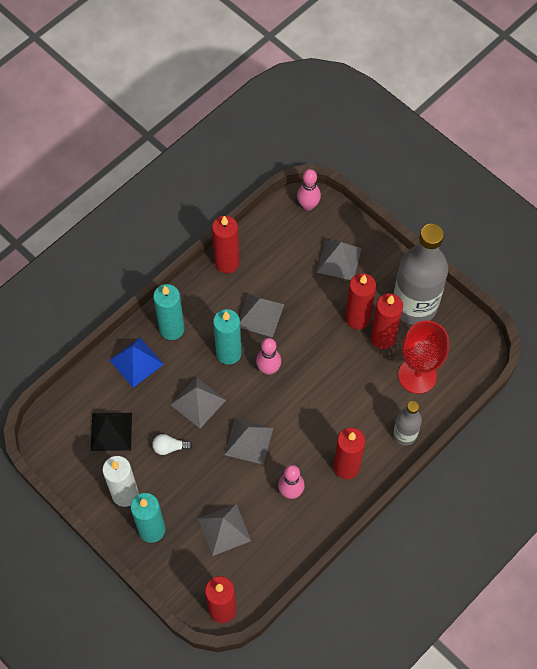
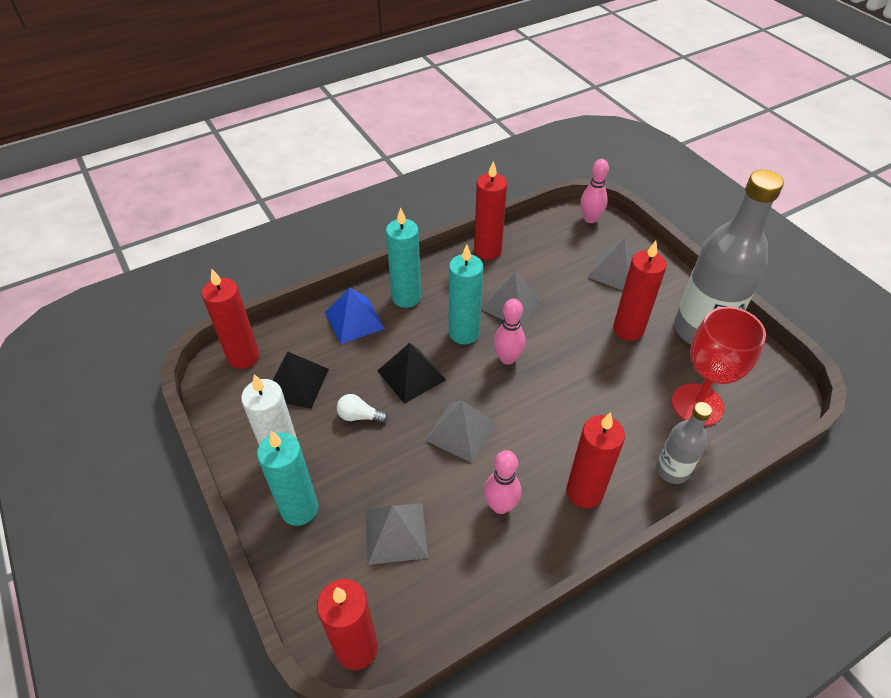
camera: 15 degrees right, 15 degrees down
(198, 402) = (411, 375): grey pyramid -> black pyramid
(383, 338) = (657, 355): red candle -> red candle (243, 357)

